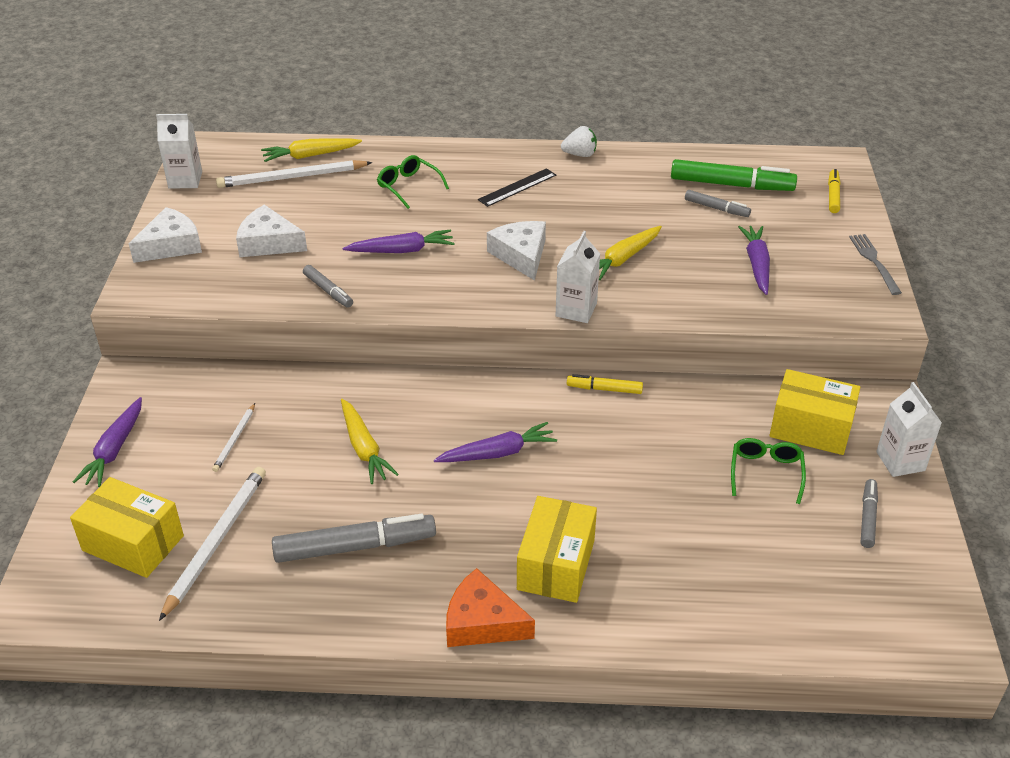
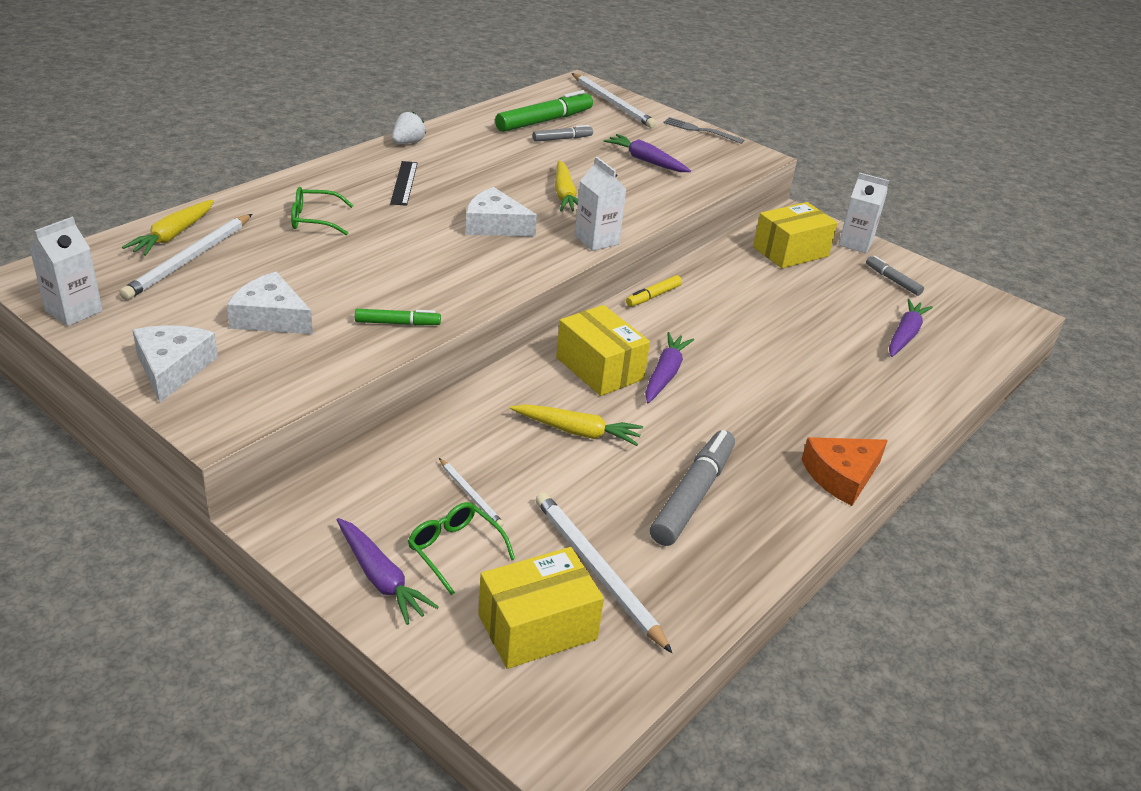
camera: 55 degrees left, 5 degrees down
(268, 243) = (270, 317): white cheese -> white cheese turned 60 degrees clockwise
(328, 291) = (397, 323): grey marker -> green marker
(402, 250) = (400, 265): purple carrot -> purple carrot (905, 335)
(556, 565) = (814, 413): yellow box -> yellow box (599, 368)
(766, 472) = (814, 288): green glasses -> green glasses (455, 550)
(833, 195) = (612, 103): yellow marker -> white pencil

